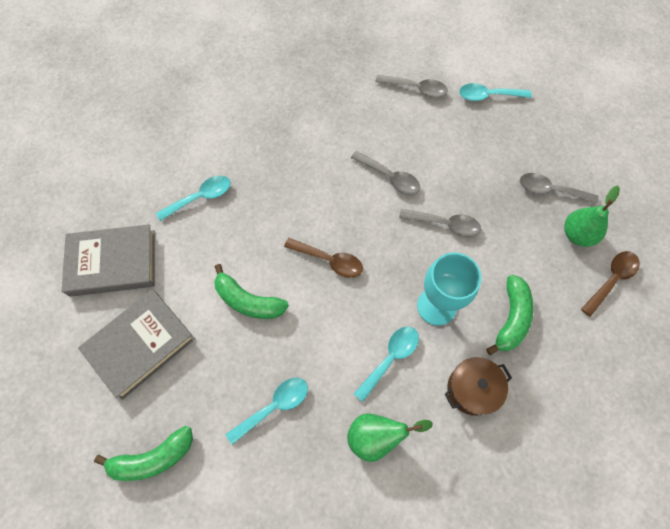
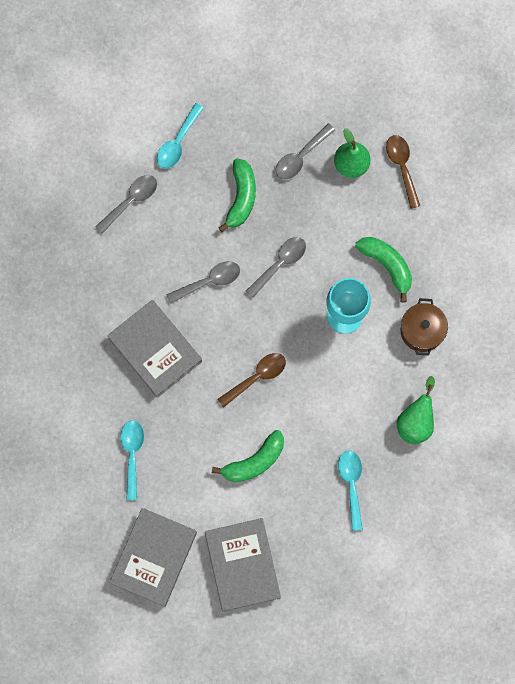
camera: 60 degrees left, 10 degrees up
(153, 458) = (339, 593): green banana -> green banana (241, 197)
(303, 168) = (155, 350): none -> grey book
(390, 358) = (365, 376): turquoise spoon -> none

